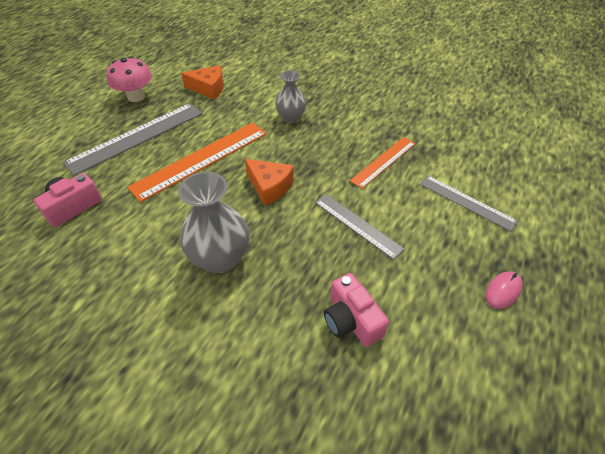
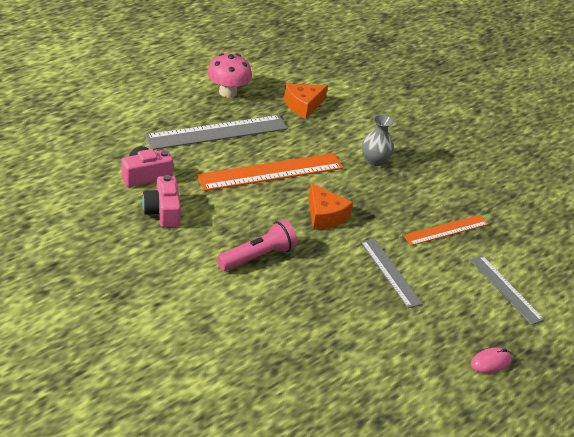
camera: 15 degrees right, 10 degrees down
(208, 88) = (303, 105): orange cheese -> orange cheese turned 120 degrees clockwise
(220, 258) = (258, 256): grey vase -> pink flashlight
(351, 320) = (347, 335): pink camera -> pink camera (163, 212)

